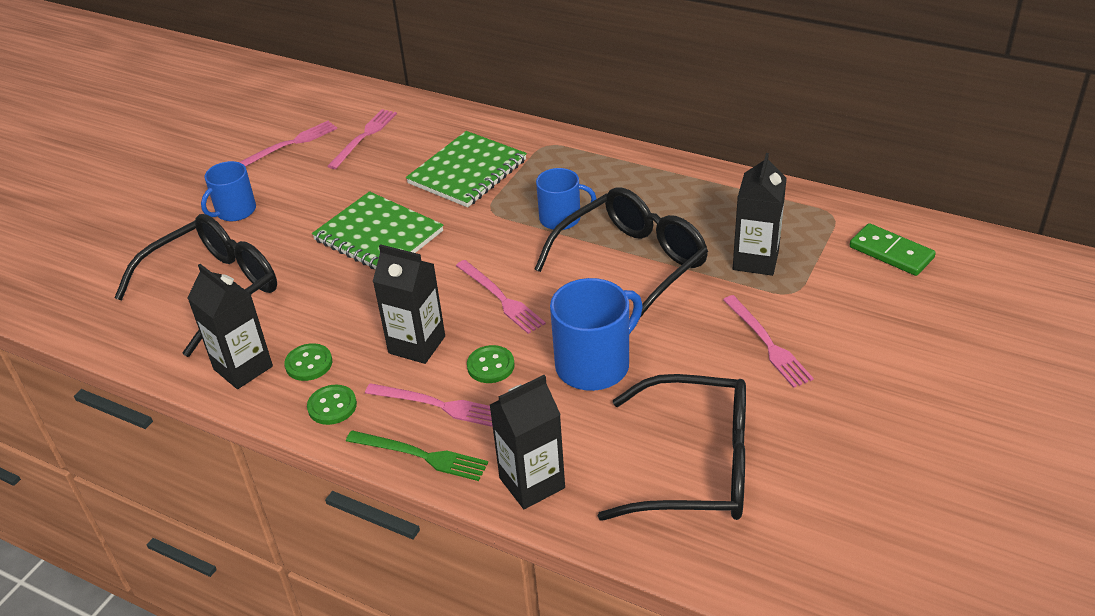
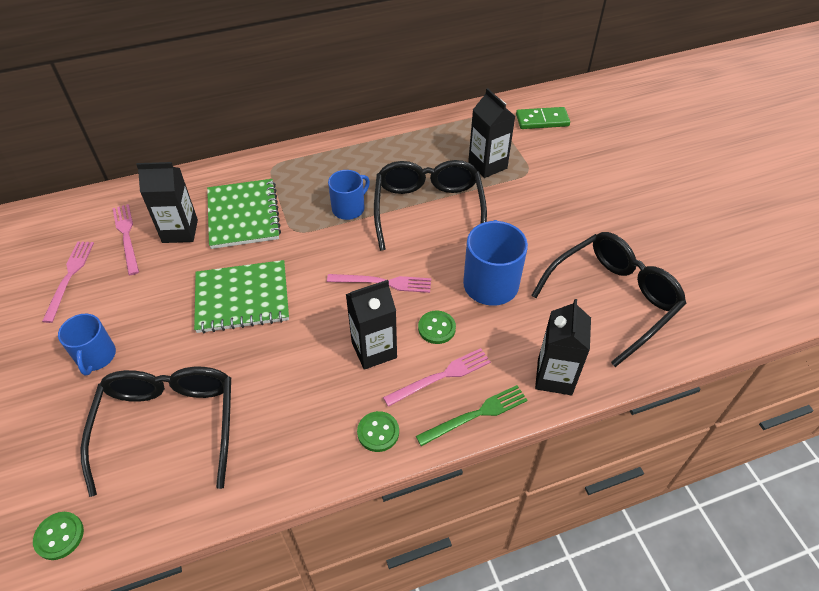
camera: 50 degrees left, 10 degrees up
(243, 368) = (277, 460): black carton -> black carton (180, 231)
(309, 364) = (321, 418): green button -> green button (59, 536)
(767, 343) = (554, 208): pink fork -> none

